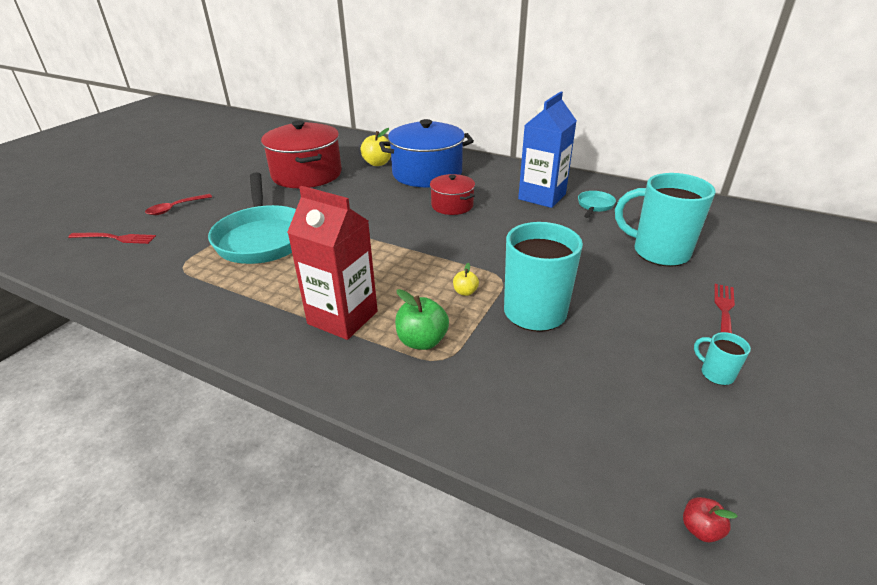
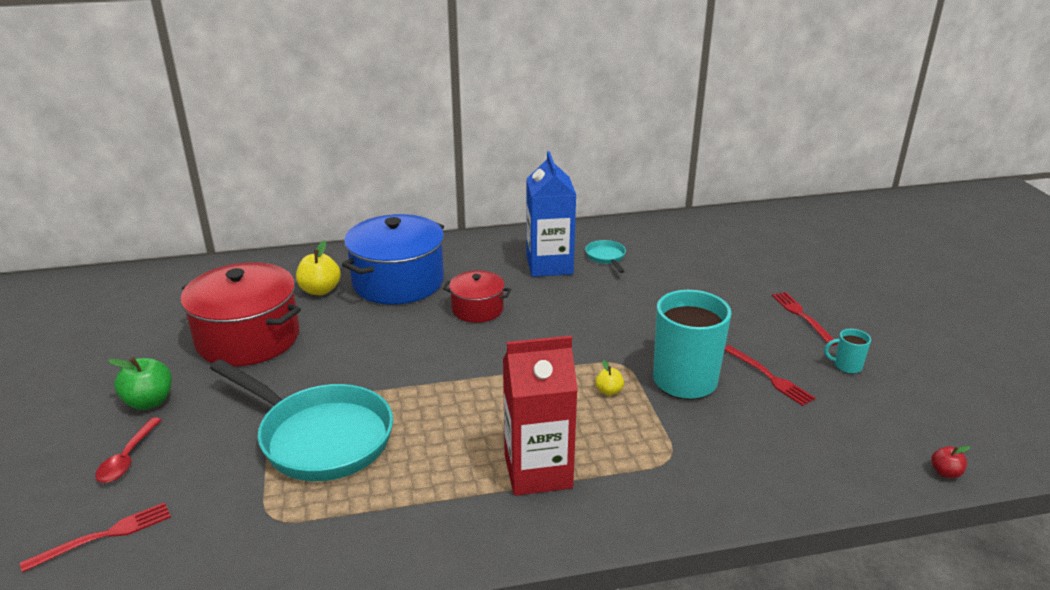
camera: 40 degrees left, 5 degrees down
(422, 341) = (634, 453): green apple -> green apple (149, 401)
(617, 344) = (769, 377): none -> red fork
(658, 252) = (705, 283): turquoise mug -> none

